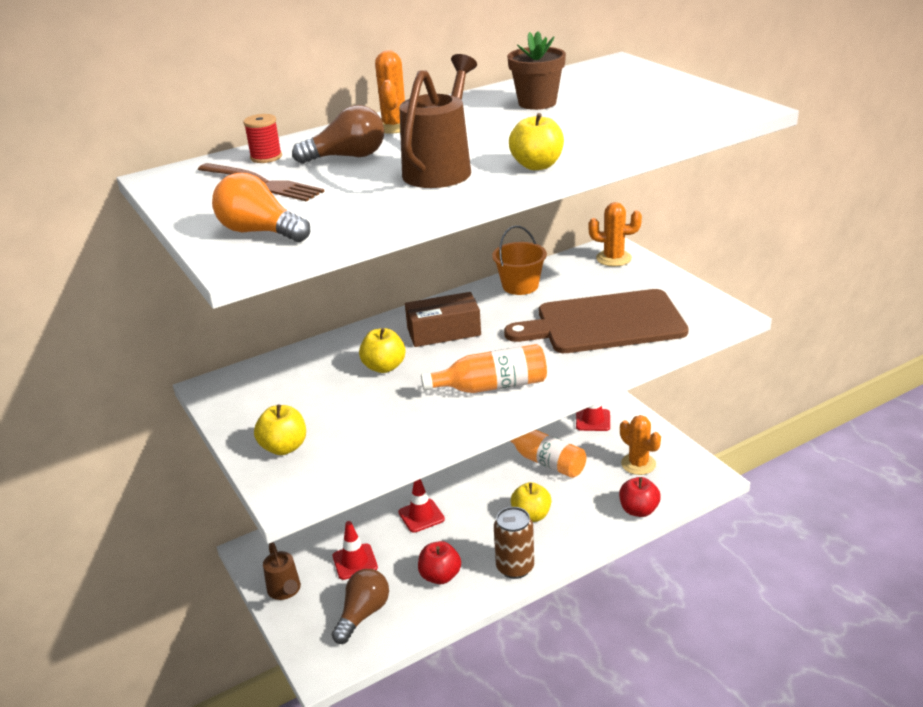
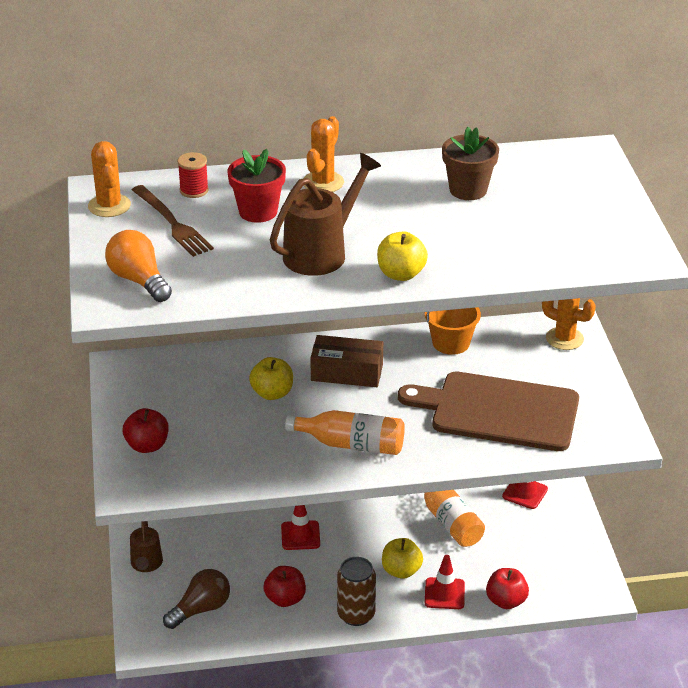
camera: 20 degrees right, 5 degrees up
(284, 447) = (147, 446): yellow apple -> red apple
(347, 157) = (258, 212): brown light bulb -> red flower pot
(355, 562) = (218, 559): red traffic cone -> red traffic cone (444, 593)
(638, 464) = (538, 554): orange cactus -> orange cactus (109, 206)

